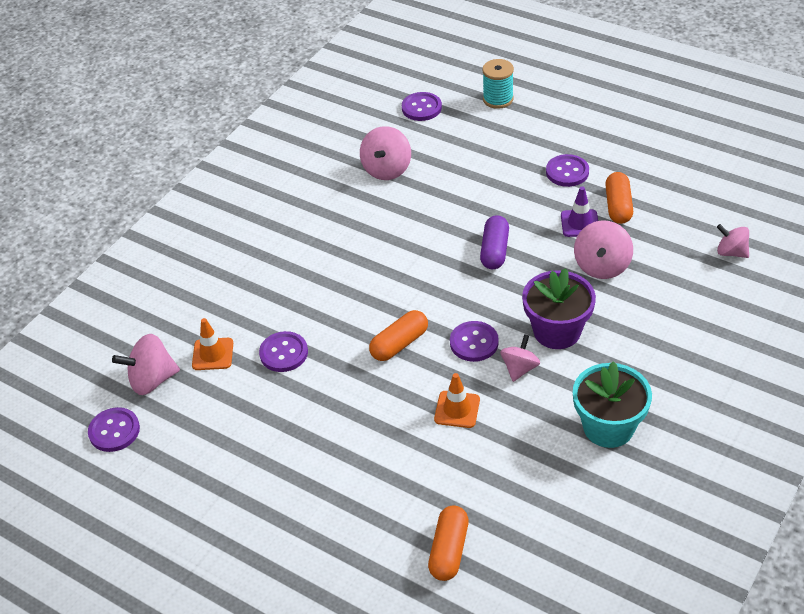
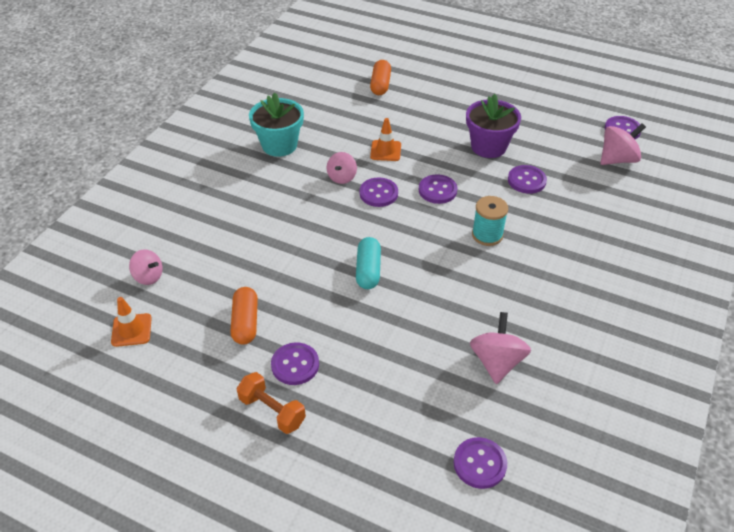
camera: 170 degrees right, 0 degrees up
(213, 354) = (582, 178): orange traffic cone -> orange traffic cone (131, 330)
(399, 344) = (437, 190): orange capsule -> purple button
(494, 251) = (368, 270): purple capsule -> turquoise capsule
(498, 99) = (380, 484): turquoise spool -> turquoise spool (487, 235)
(557, 331) = (312, 204): purple flower pot -> purple flower pot (488, 147)
(580, 223) = (286, 302): purple traffic cone -> none
(584, 141) = (272, 411): none -> orange dumbbell
(602, 266) = (270, 259): pink spinning top -> none

